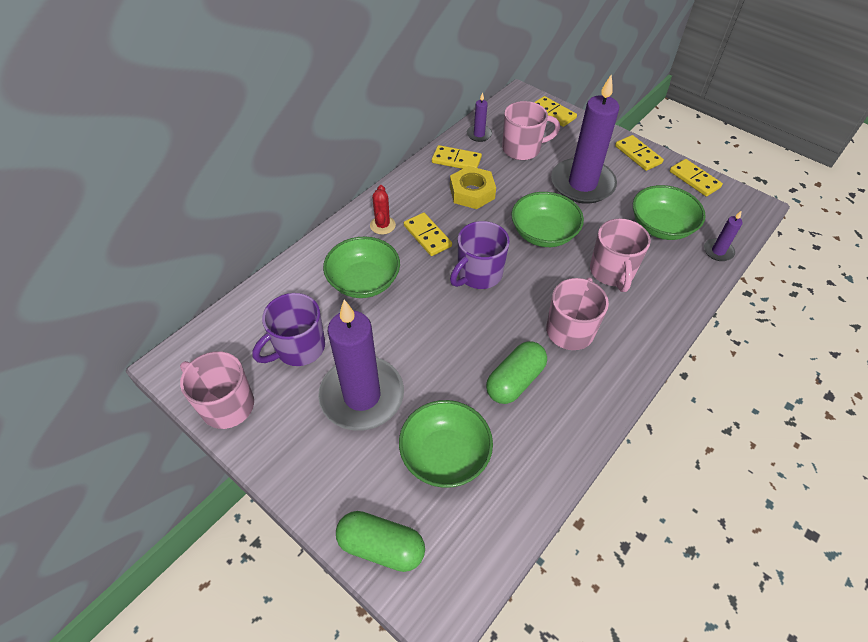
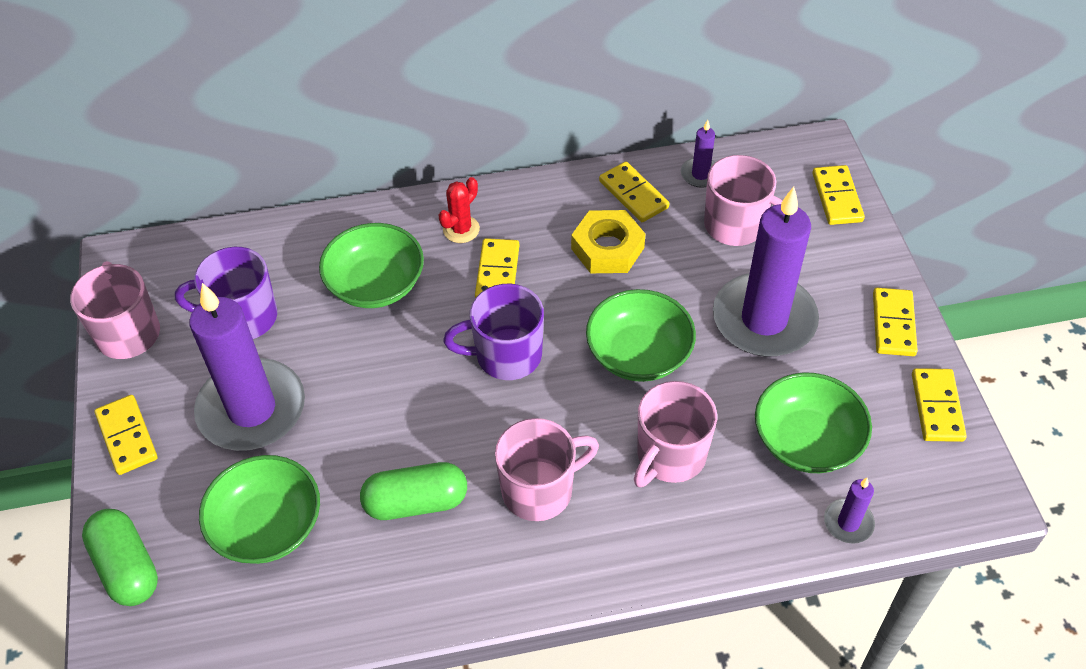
camera: 40 degrees right, 0 degrees up
(294, 467) = (127, 436): none -> yellow domino

